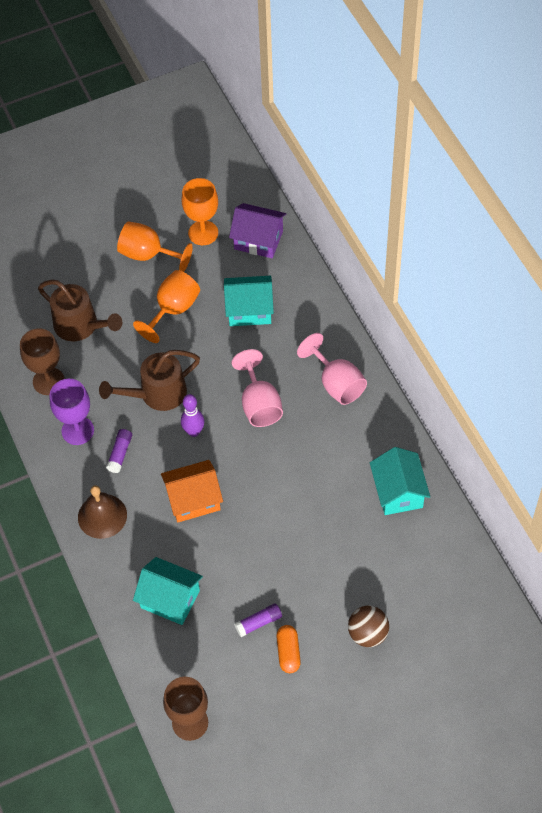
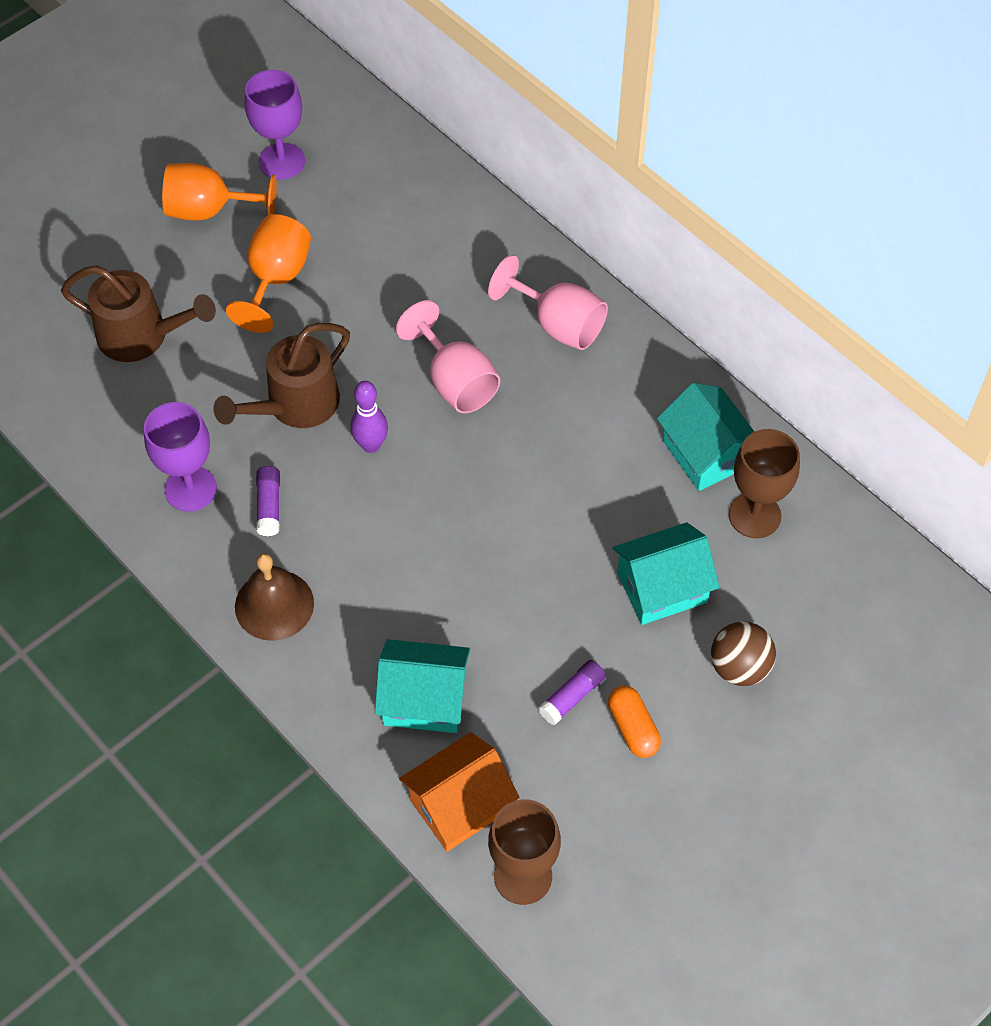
camera: 20 degrees left, 0 degrees up
(48, 381) = (119, 428): brown goblet -> brown goblet (754, 515)
(193, 499) = (406, 543): orange house -> orange house (459, 804)
(203, 233) = (282, 161): orange goblet -> purple goblet
(249, 310) = (390, 252): turquoise house -> turquoise house (662, 587)
(258, 240) = (368, 153): purple house -> none

